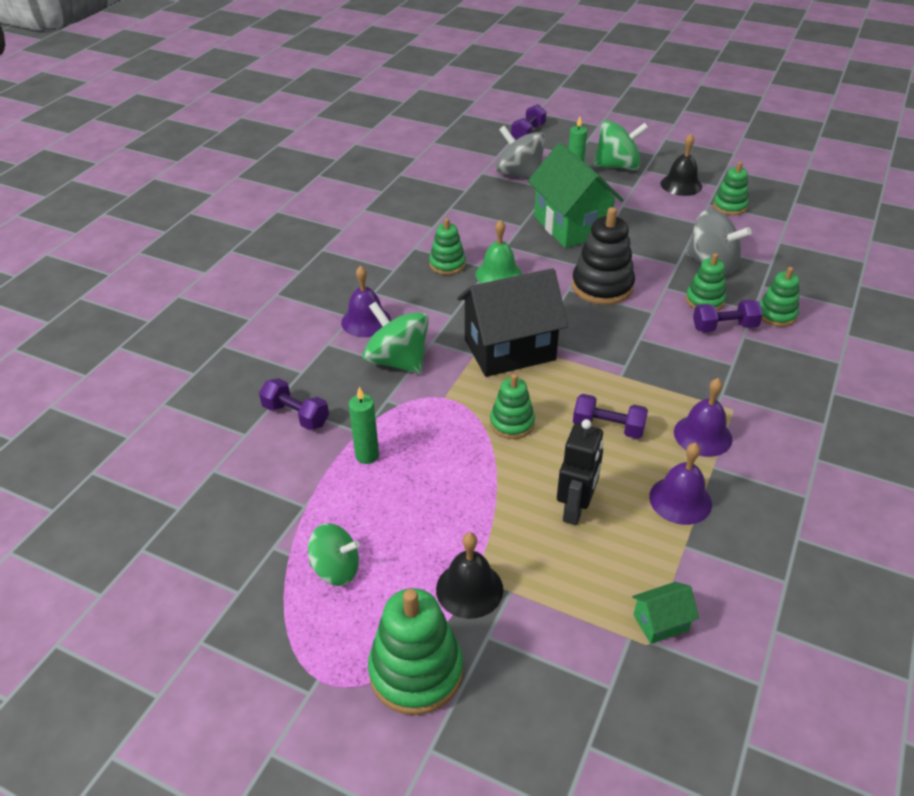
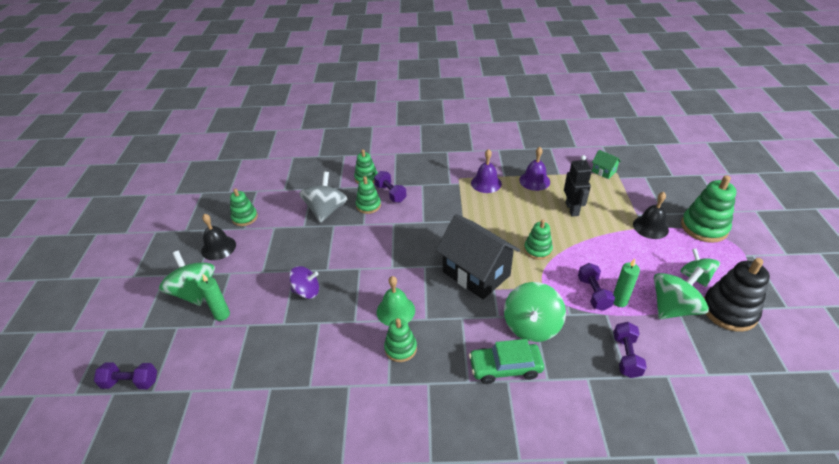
camera: 115 degrees left, 0 degrees up
(313, 503) = (673, 308): none -> green spinning top
(366, 321) = (505, 367): purple bell -> green car
(519, 174) = (227, 356): grey spinning top -> none
(571, 226) = (306, 291): green house -> purple spinning top
(575, 509) = (572, 209): black robot -> black robot turned 90 degrees clockwise
(602, 286) = (379, 252): black stacking toy -> black stacking toy (729, 311)
(608, 427) = (508, 214): purple dumbbell -> purple dumbbell (593, 293)

